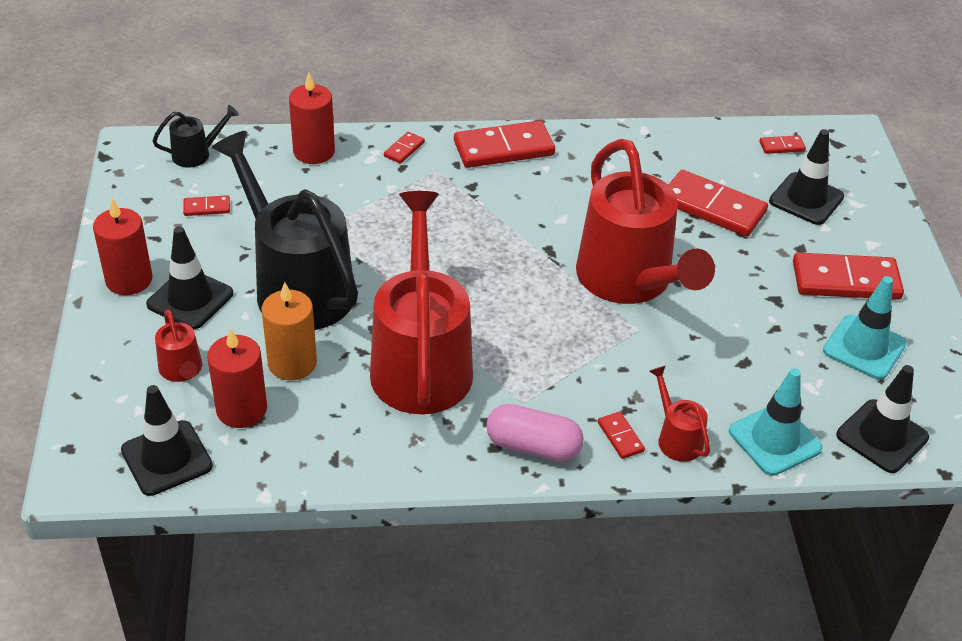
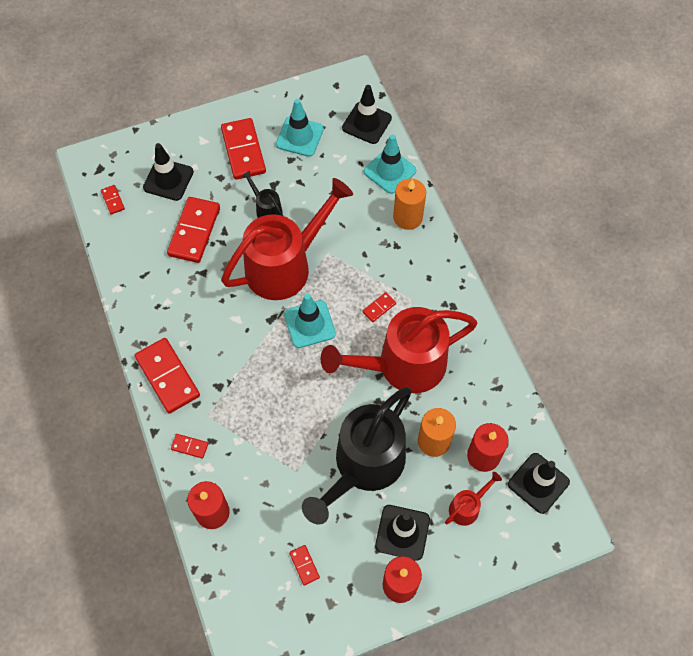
camera: 105 degrees left, 20 degrees up
(197, 154) = (243, 603): black watering can -> black watering can (266, 209)
(526, 284) = (309, 324): none -> turquoise traffic cone
(533, 446) = (444, 286): pink capsule -> none
(620, 437) = (418, 244): red domino -> red domino (379, 308)
(676, 438) = (408, 217): red watering can -> orange candle

